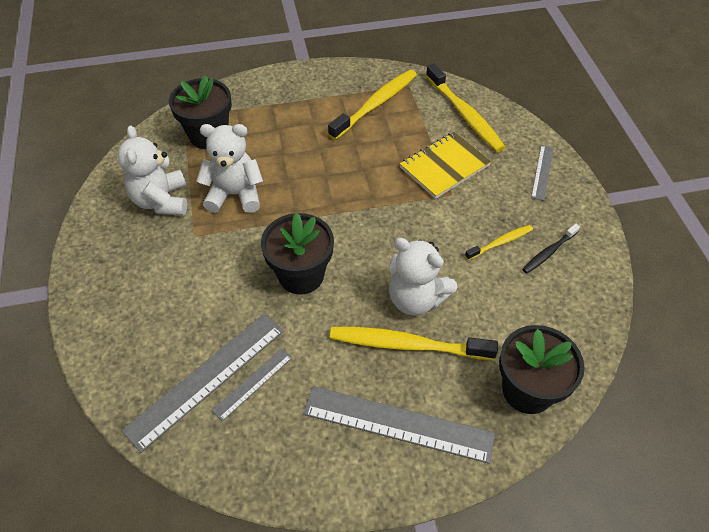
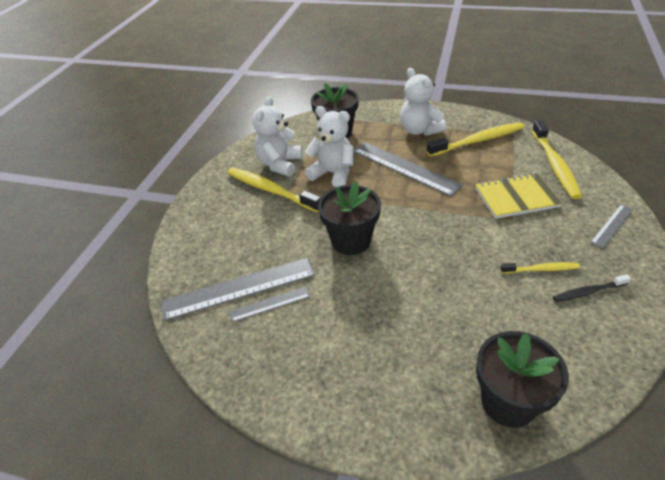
camera: 30 degrees right, 10 degrees down
(398, 423) = (368, 380): grey ruler -> grey ruler (405, 168)
(407, 345) = (410, 321): yellow toothbrush -> yellow toothbrush (271, 190)
(416, 299) = (437, 288): white teddy bear -> white teddy bear (419, 130)

